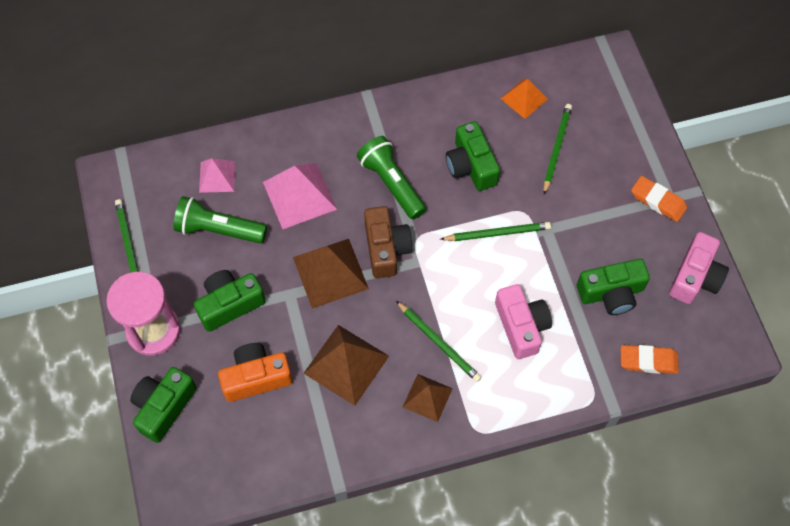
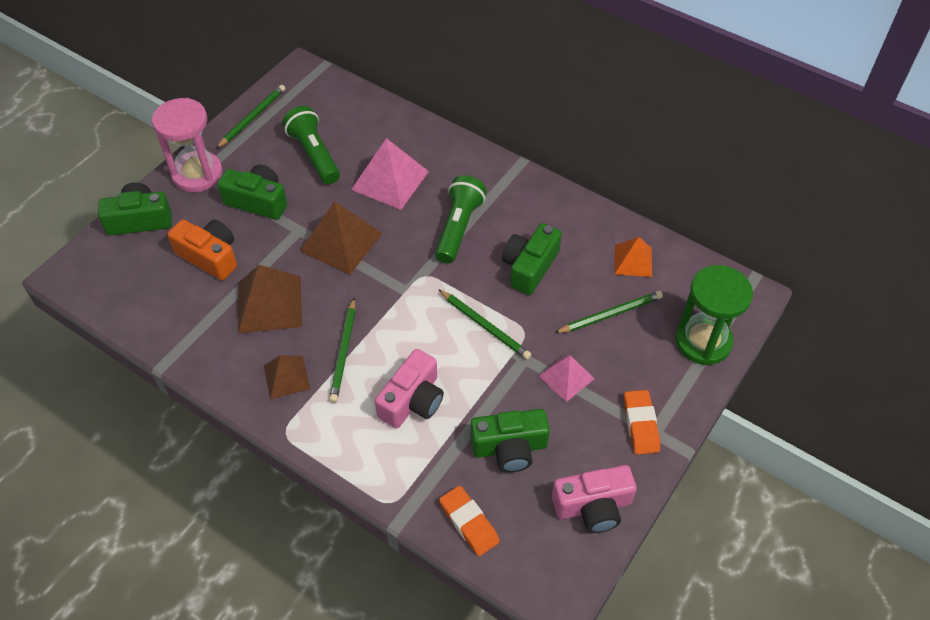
camera: 50 degrees right, 10 degrees down
(217, 176) = (358, 125): pink pyramid -> pink pyramid (566, 377)
(386, 248) = (396, 262): brown camera -> none
(611, 293) = (509, 448): green camera -> green camera turned 45 degrees counterclockwise
(625, 113) = (703, 341): none -> green hourglass

